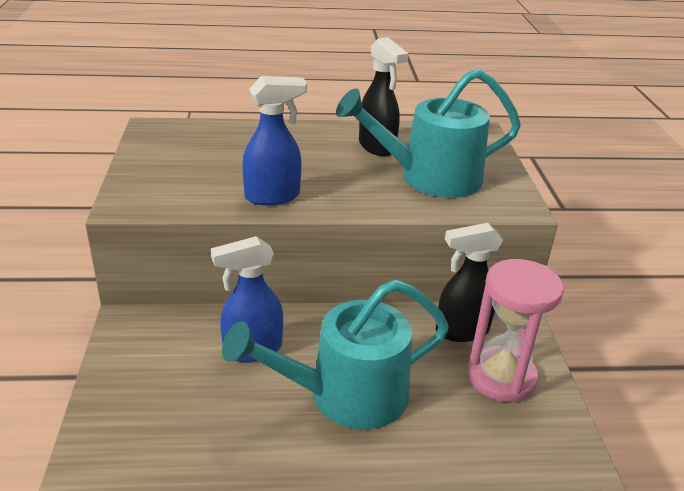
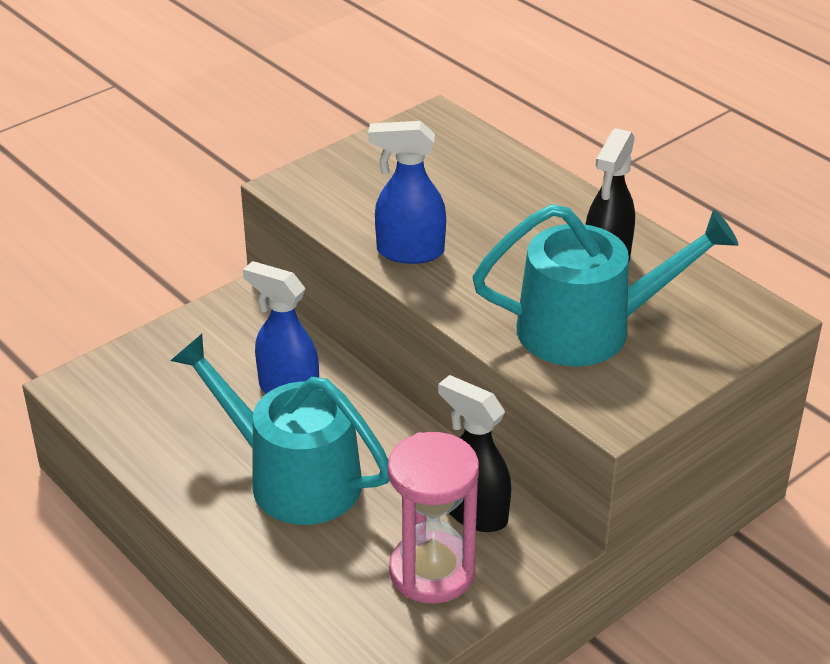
camera: 55 degrees right, 5 degrees up
(273, 196) = (409, 252): blue spray bottle -> blue spray bottle turned 150 degrees clockwise
(430, 178) = (588, 329): turquoise watering can -> turquoise watering can turned 135 degrees clockwise

